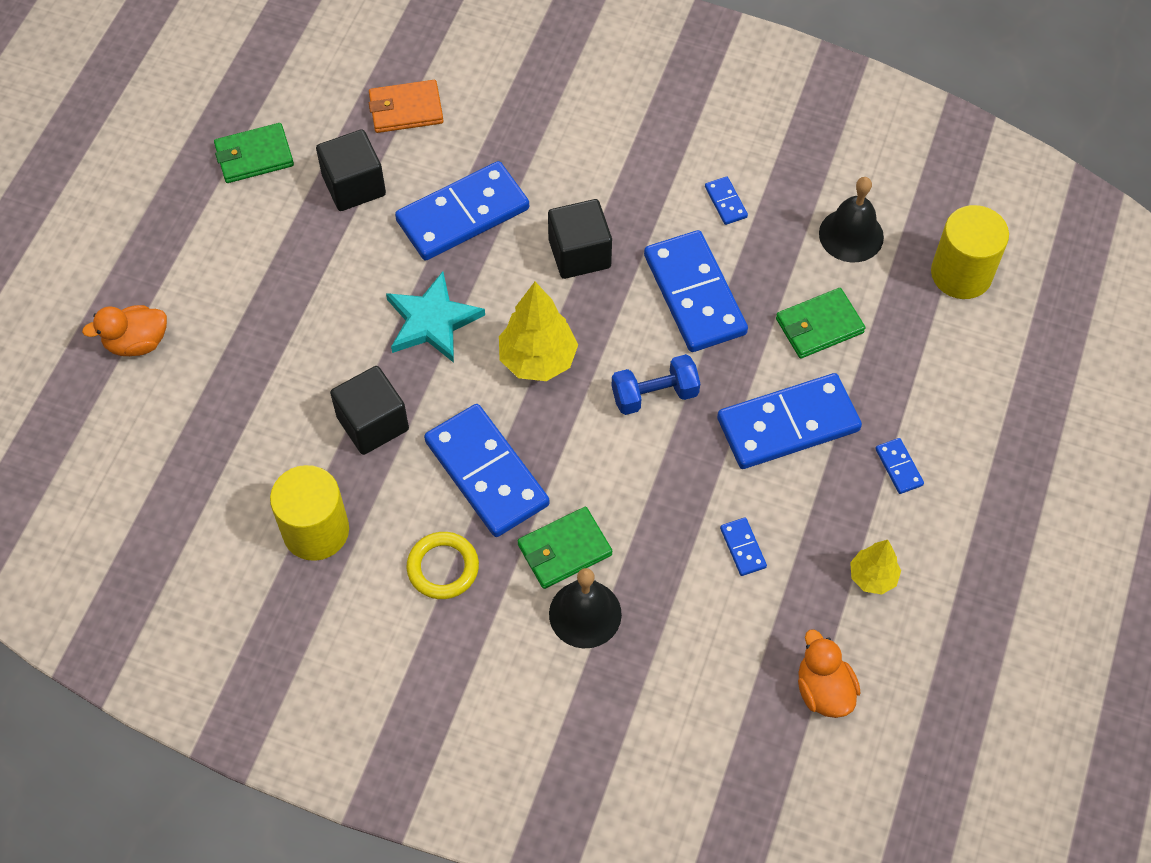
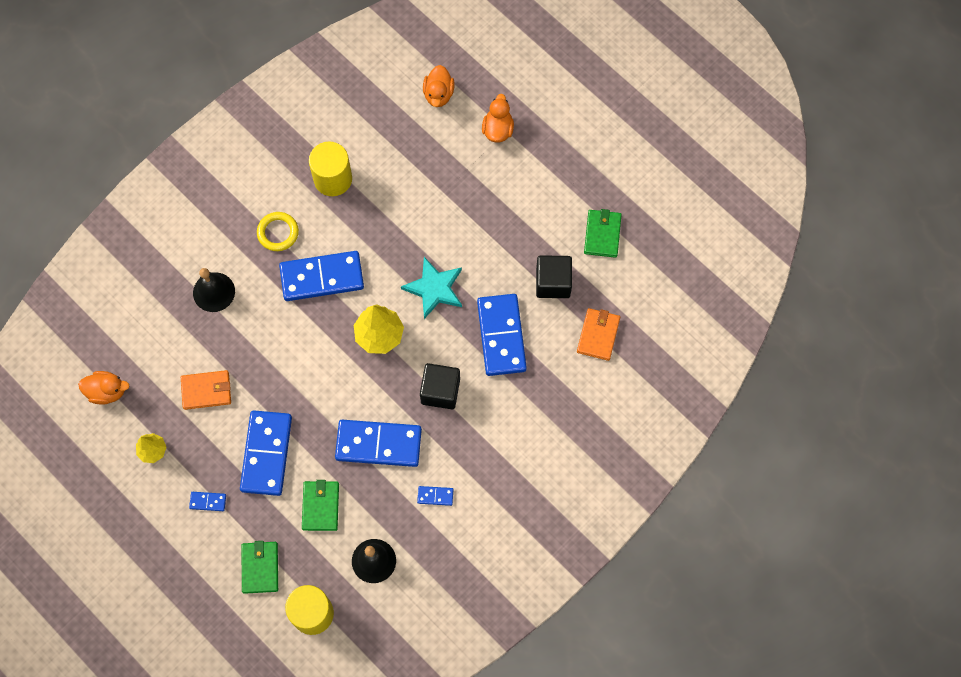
camera: 115 degrees right, 10 degrees up
(105, 445) = (438, 94): none -> orange duck
(372, 423) = (383, 231): black cube -> none
(564, 550) = (255, 297): green wallet -> green wallet (260, 567)
(654, 395) = (323, 389): blue dumbbell -> none
(743, 548) = (206, 390): blue domino -> orange wallet

